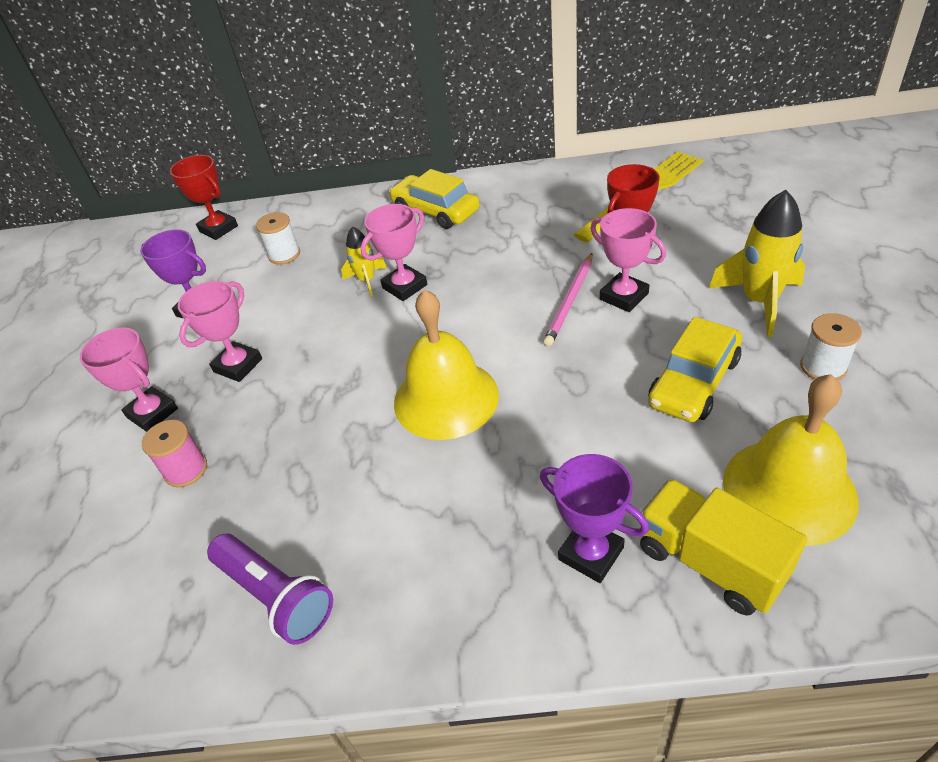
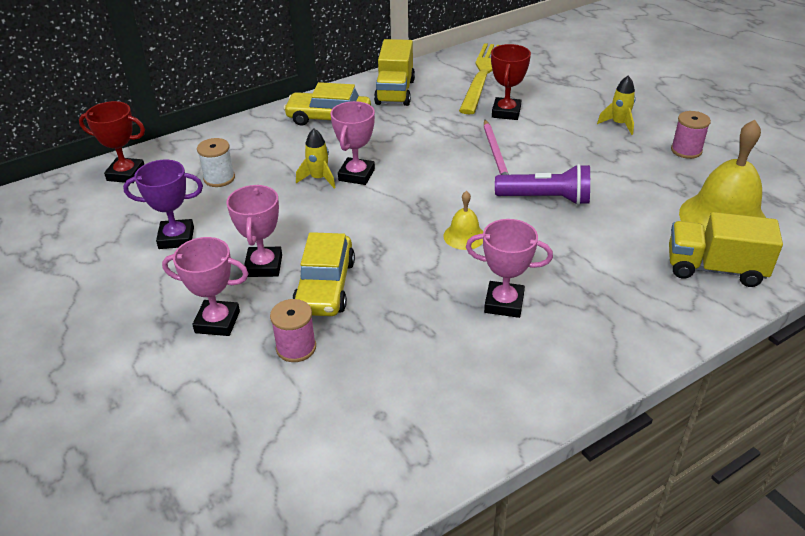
camera: 35 degrees left, 5 degrees down
(276, 596) = (461, 393): purple flashlight -> purple flashlight (546, 199)
(446, 398) = (464, 236): yellow bell -> yellow bell, size x0.48
(527, 194) = (395, 92): none -> yellow truck
(591, 553) = (645, 289): purple trophy -> none
(624, 296) = (530, 142): pink trophy -> pink trophy (504, 303)
(693, 382) = (620, 179): yellow car -> yellow car (325, 286)
(759, 302) = (619, 124): yellow rocket -> yellow rocket, size x0.57
(823, 367) = (686, 150): white spool -> pink spool

